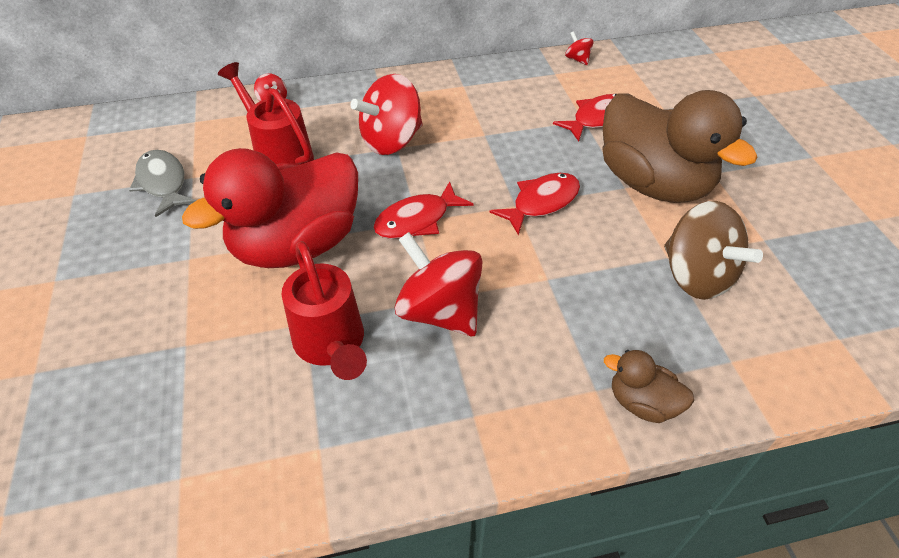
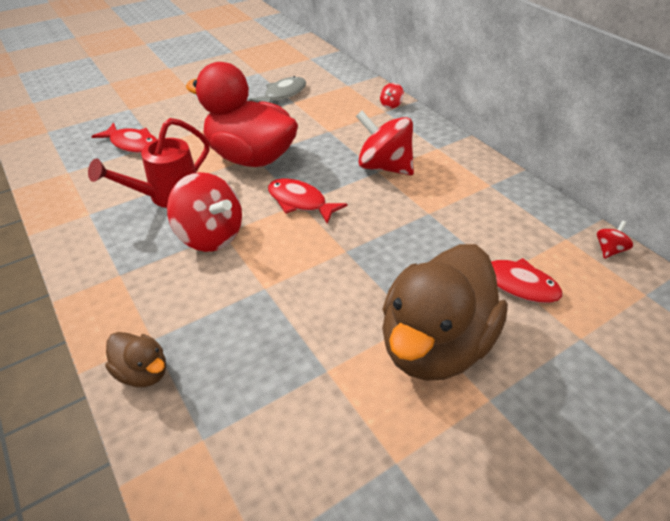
camera: 70 degrees right, 5 degrees down
(280, 156) = (333, 125): red watering can -> none
(439, 311) = (210, 236): red spinning top -> red spinning top turned 105 degrees clockwise
(541, 202) = (358, 266): red fish -> red fish (133, 144)
(642, 403) = (143, 372): brown duck -> brown duck turned 120 degrees clockwise
(696, 276) = (309, 398): brown spinning top -> none

